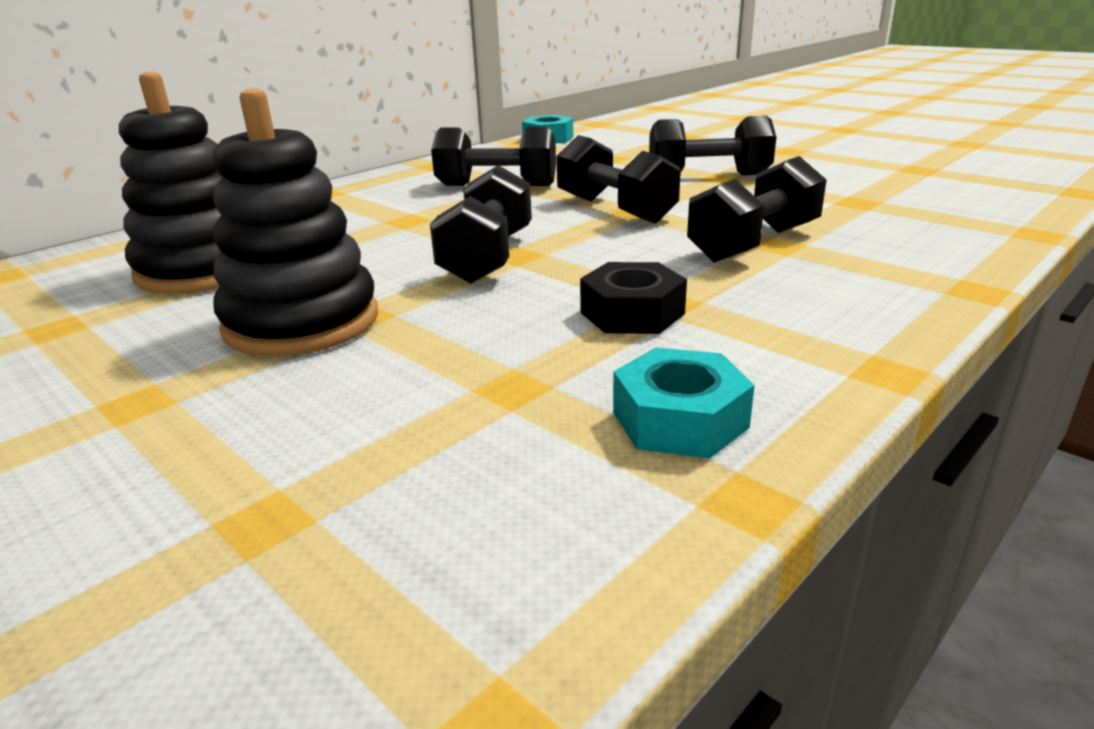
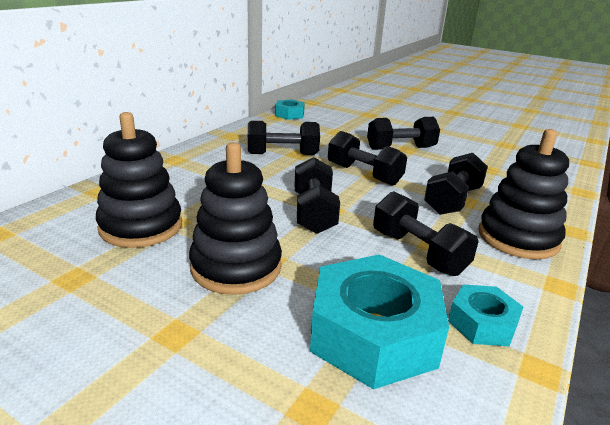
camera: 15 degrees left, 0 degrees up
(458, 422) = (373, 334): none -> turquoise nut
(632, 313) = (418, 252): black nut -> black dumbbell
(848, 298) = (518, 238): none -> black stacking toy

